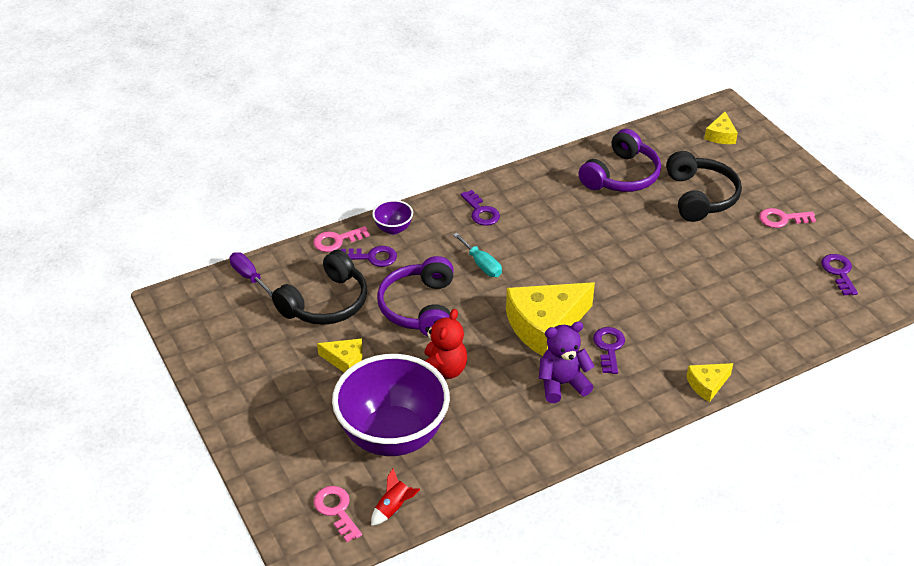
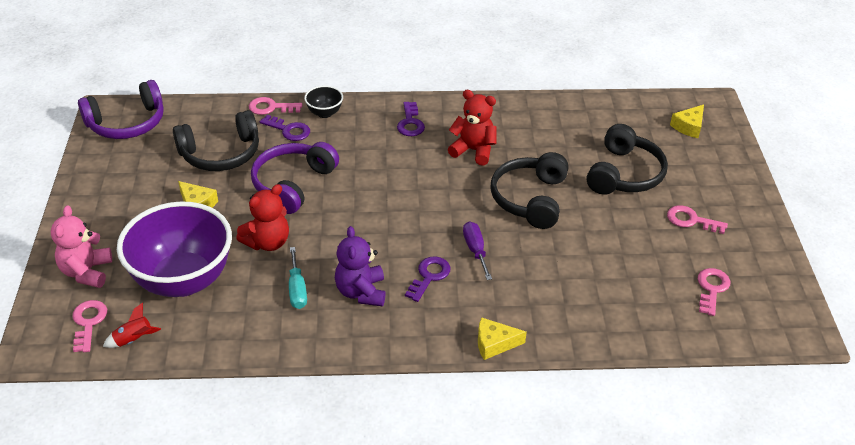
camera: 25 degrees right, 0 degrees up
(248, 276) = (179, 112): purple screwdriver -> purple screwdriver (475, 250)
(292, 464) = (86, 272): none -> pink teddy bear
(393, 229) = (324, 113): purple bowl -> black bowl
(482, 264) = (375, 166): turquoise screwdriver -> turquoise screwdriver (297, 289)
(545, 325) = (387, 237): yellow cheese -> none
(557, 219) = (473, 150): none -> red teddy bear
(562, 384) = (361, 292): purple teddy bear -> purple teddy bear turned 105 degrees counterclockwise
(621, 176) = (563, 132): purple headphones -> purple headphones (127, 123)
(640, 247) = (530, 199): none -> black headphones
(839, 272) = (711, 289): purple key -> pink key

